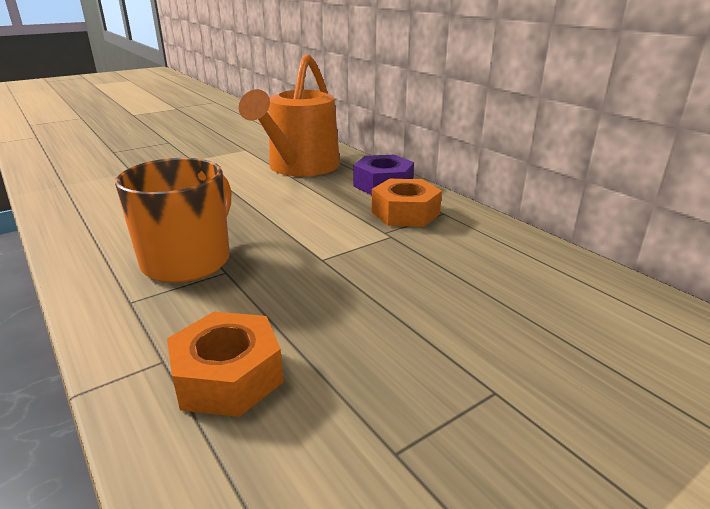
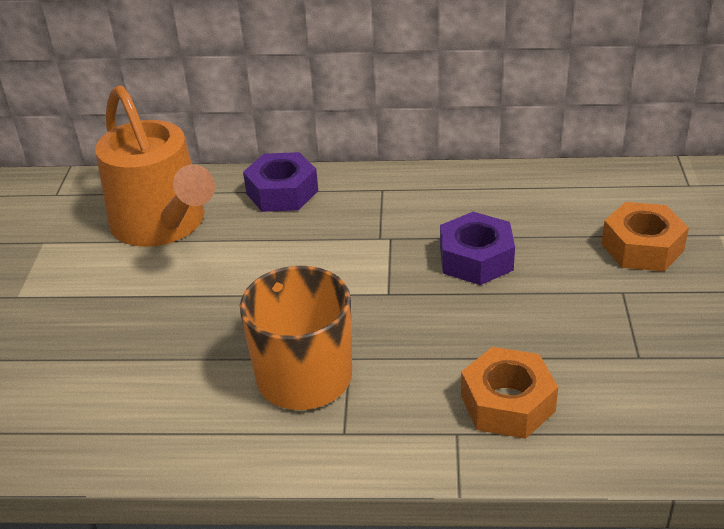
camera: 50 degrees left, 10 degrees up
(405, 213) = (358, 209): orange nut -> orange nut (642, 247)
(419, 281) = (476, 259): none -> purple nut

